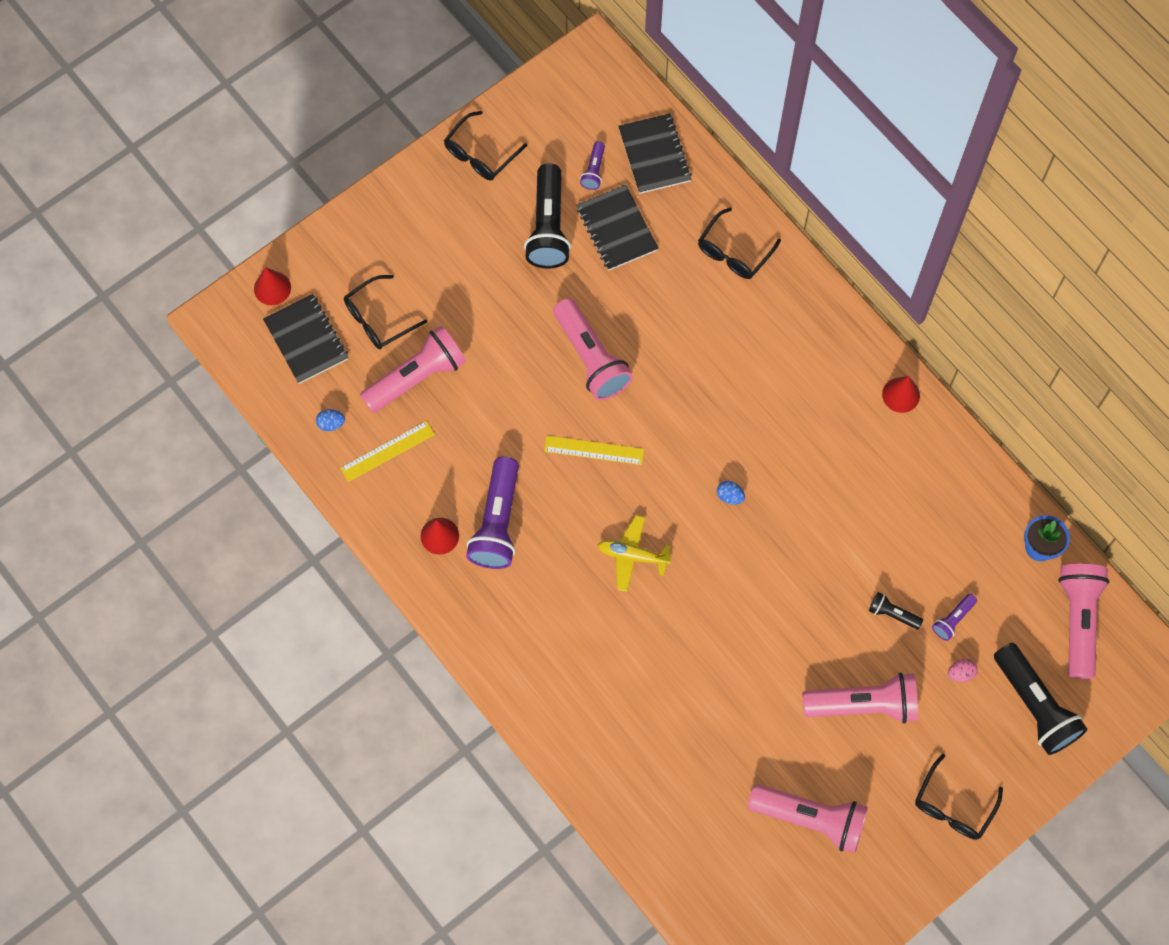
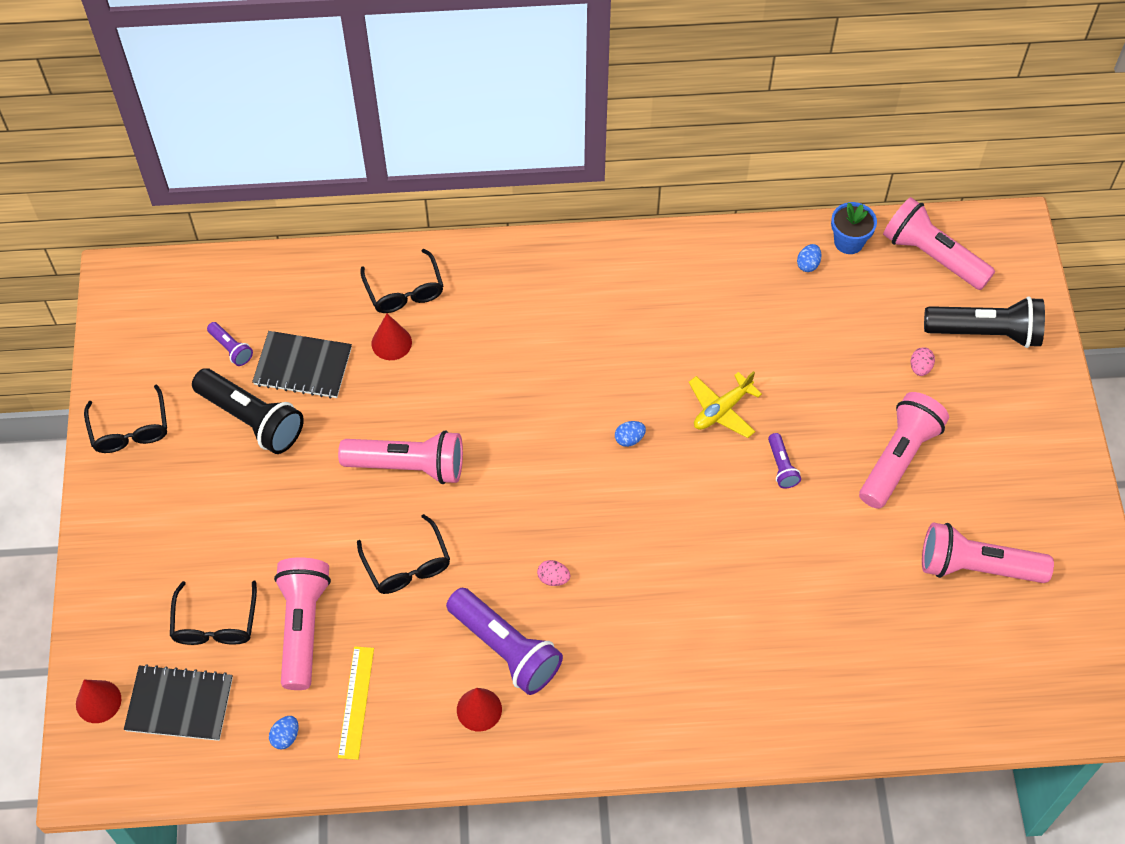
camera: 55 degrees left, 10 degrees down
(575, 518) = (553, 578): none -> pink egg
(594, 450) = (499, 520): yellow ruler -> none
(632, 556) = (626, 553): yellow plane -> yellow plane (722, 410)
(654, 155) = (259, 293): black notebook -> none
(810, 819) = (976, 567): pink flashlight -> pink flashlight turned 135 degrees counterclockwise
(892, 614) = (831, 384): black flashlight -> none
(901, 395) = (638, 253): red cone -> red cone (391, 343)
(953, 620) = (868, 343): purple flashlight -> purple flashlight (781, 466)
(953, 806) = (1036, 449): black glasses -> black glasses (407, 565)
(992, 529) = (808, 264): none -> blue egg

